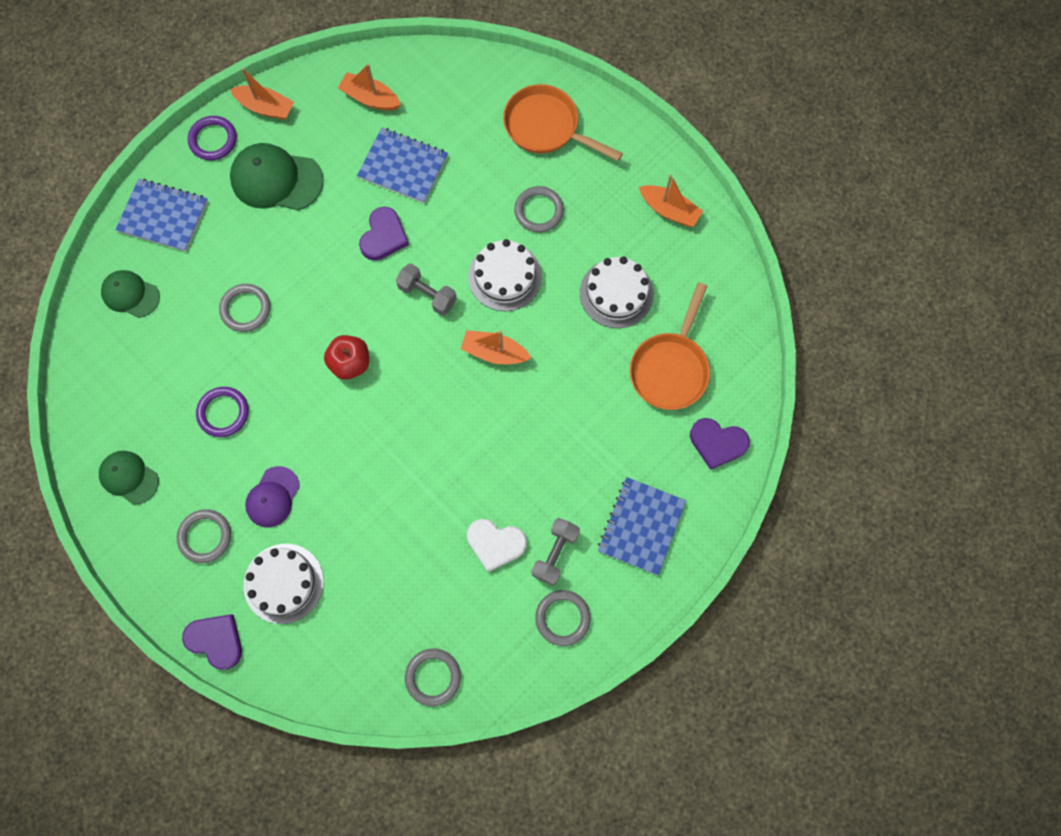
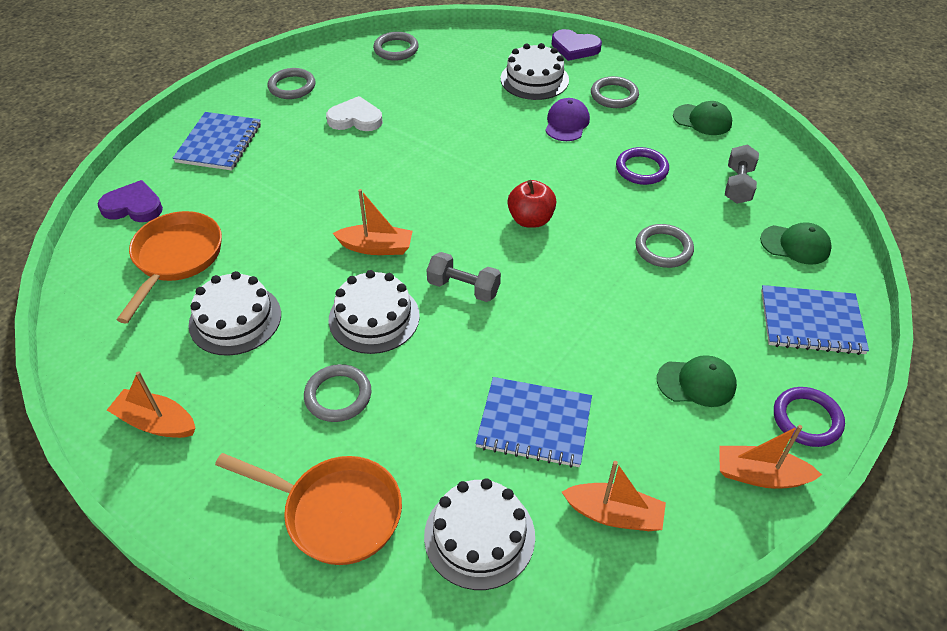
camera: 170 degrees right, 25 degrees down
(276, 179) = (696, 383): green cap -> green cap, size x0.62
(383, 236) = (533, 338): purple heart -> none
(458, 99) = (479, 536): none -> white cake
(555, 553) = (300, 119): grey dumbbell -> grey dumbbell (738, 185)

